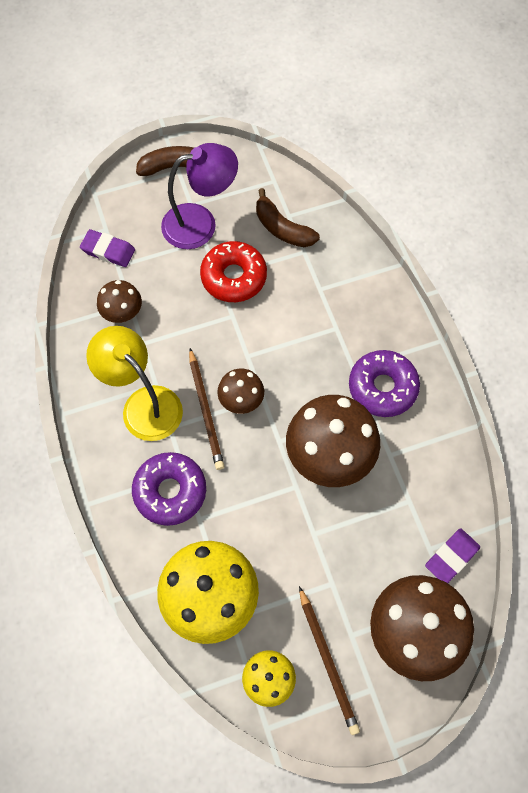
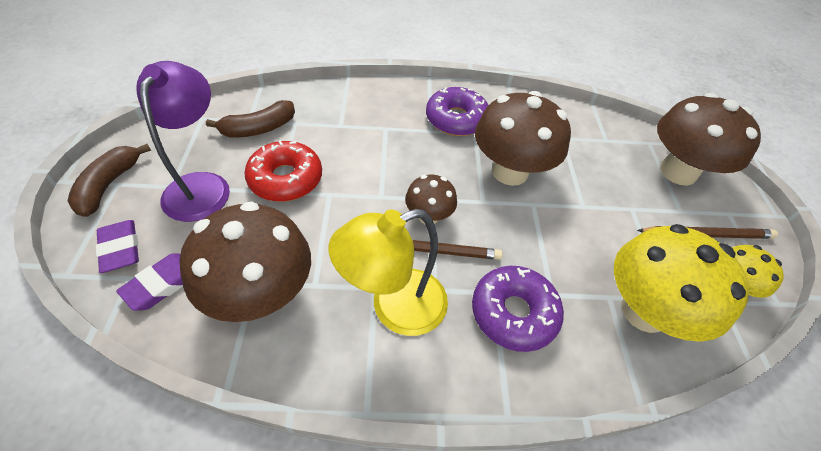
camera: 75 degrees left, 15 degrees down
(122, 313) = (261, 294): brown mushroom -> brown mushroom, size x1.91
(451, 557) = (614, 131): purple eraser -> purple eraser (120, 249)

